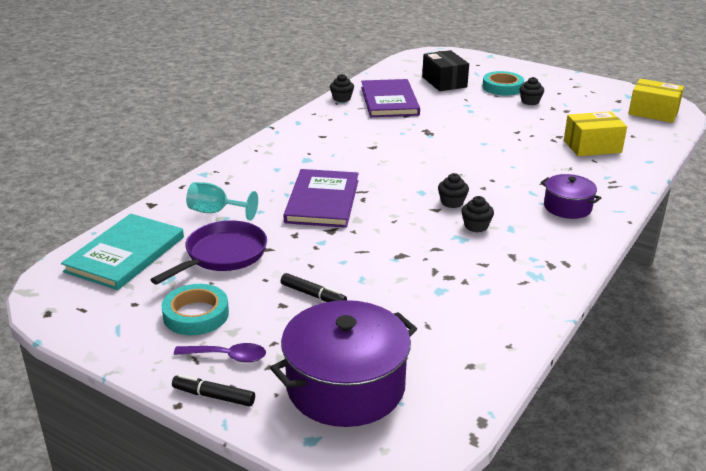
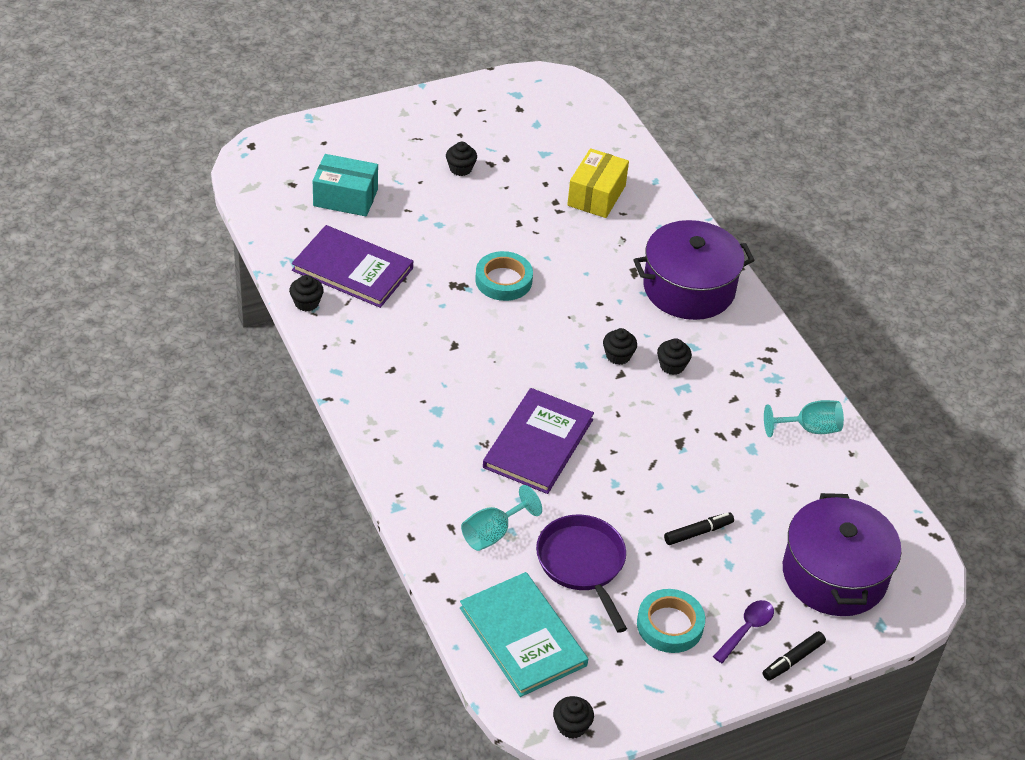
camera: 60 degrees left, 15 degrees up
(48, 303) = (571, 726): none -> black cupcake
(322, 201) = (538, 443): purple book -> purple book turned 75 degrees clockwise
(444, 82) = (345, 197): black box -> turquoise box
(502, 87) = (405, 164): turquoise tape -> turquoise tape (503, 280)
(504, 312) = (809, 429): none -> turquoise goblet
(567, 207) = (689, 288): purple pot -> purple pot, size x1.83
(653, 112) = (567, 106): yellow box -> none

